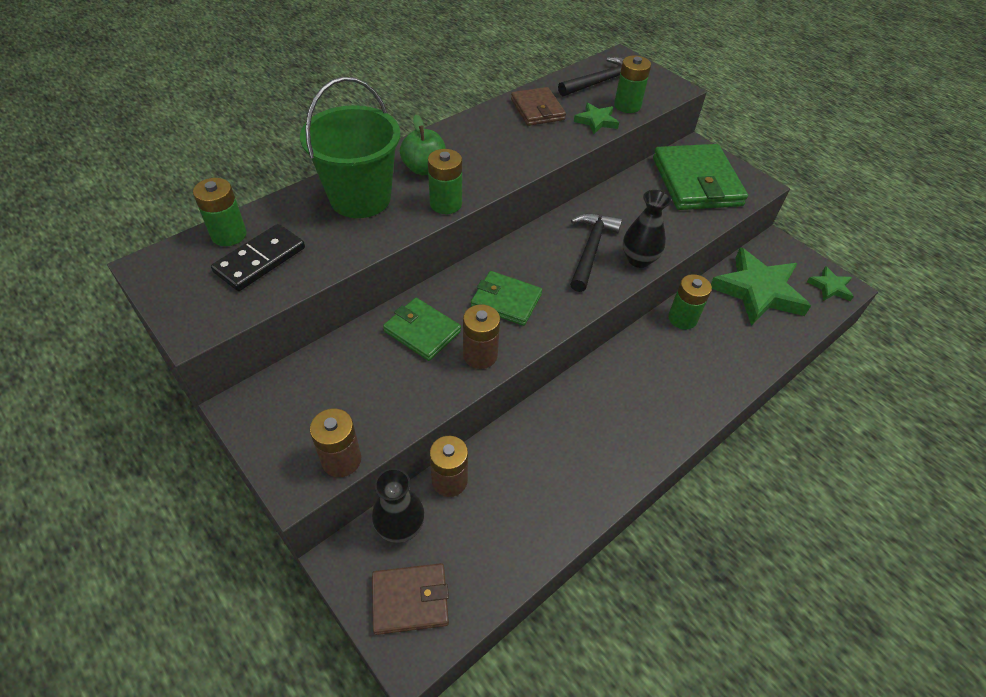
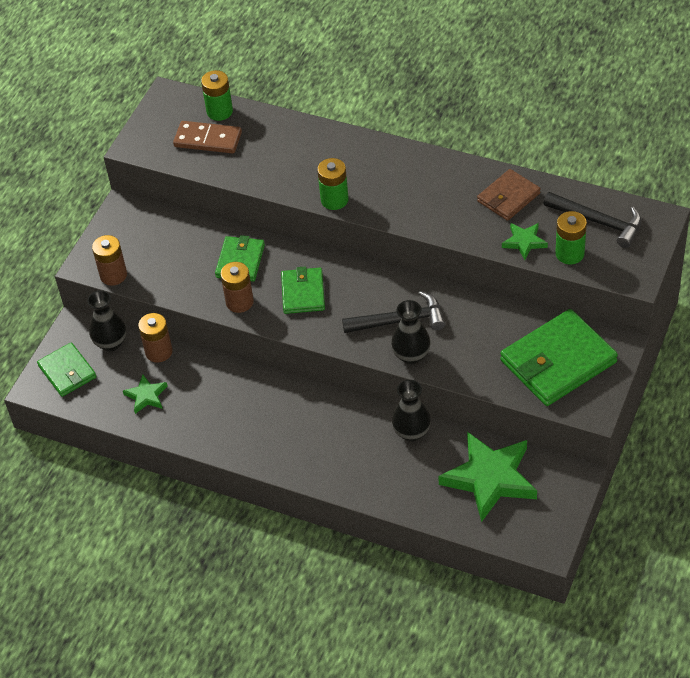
camera: 70 degrees right, 0 degrees up
(260, 260) = (208, 139): black domino -> brown domino
(360, 198) = (305, 152): green bucket -> none
(410, 599) = (67, 371): brown wallet -> green wallet
(424, 169) = (367, 168): green apple -> none
(682, 318) = (412, 432): green battery -> black vase
(830, 287) = (539, 534): green star -> green star (146, 396)

